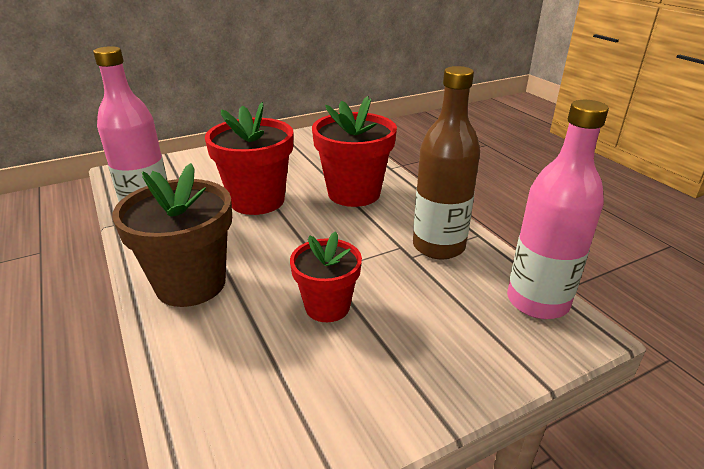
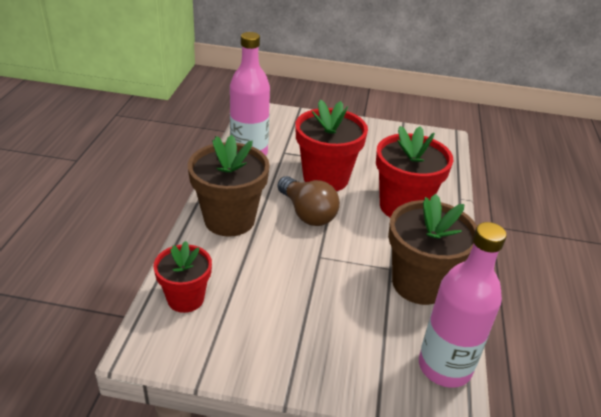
camera: 35 degrees right, 5 degrees up
(271, 238) = (307, 213): none -> brown light bulb
(327, 306) = (294, 281): red flower pot -> red flower pot (185, 298)
(438, 246) = (419, 284): brown bottle -> brown flower pot

